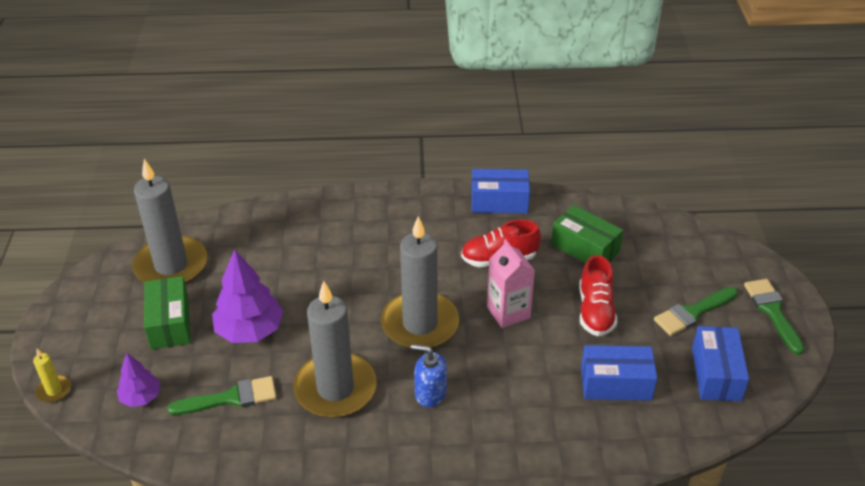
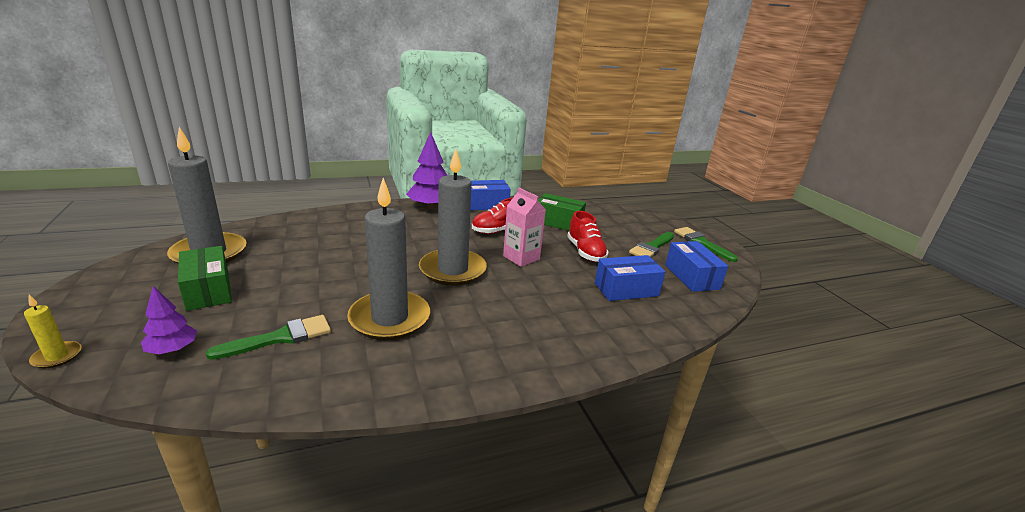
camera: 20 degrees left, 15 degrees down
(250, 330) = (294, 288): purple tree -> purple tree (430, 207)
(430, 393) = (480, 311): blue soap dispenser -> none

